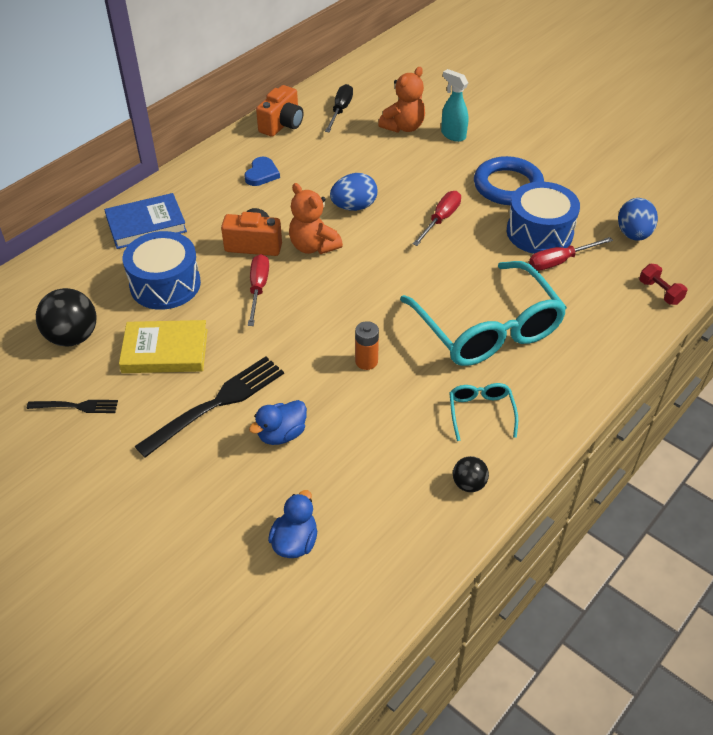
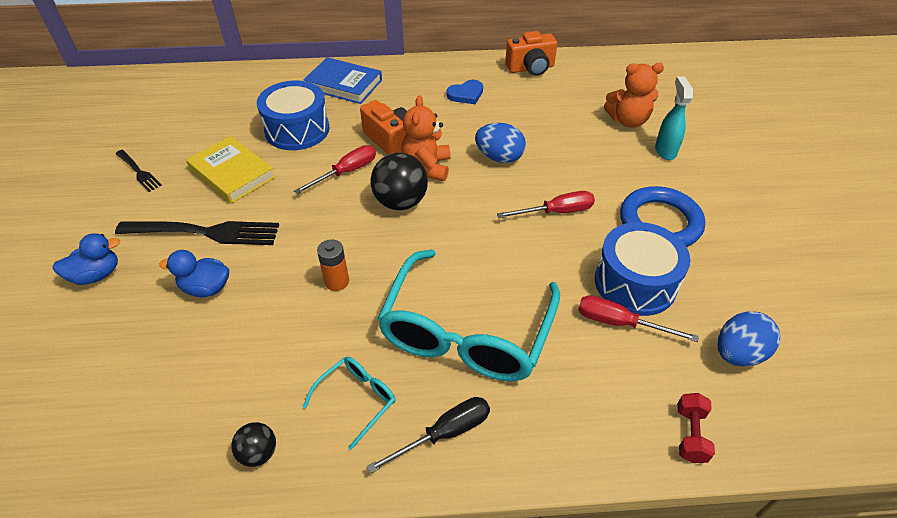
camera: 45 degrees right, 0 degrees up
(73, 337) = (202, 127): black ball -> black ball (400, 202)
(295, 542) = (94, 376): blue duck -> blue duck (96, 275)
(340, 110) = (591, 81): black screwdriver -> black screwdriver (444, 433)

